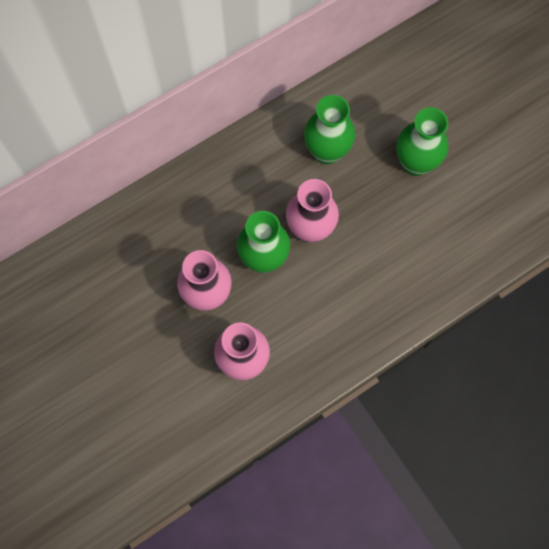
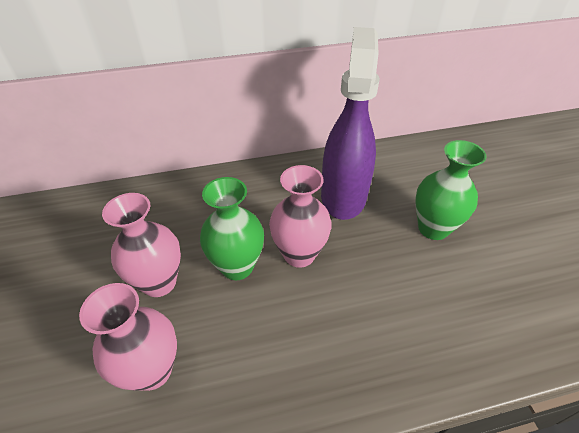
camera: 20 degrees right, 25 degrees down
(327, 152) = (343, 196): green vase -> purple spray bottle

